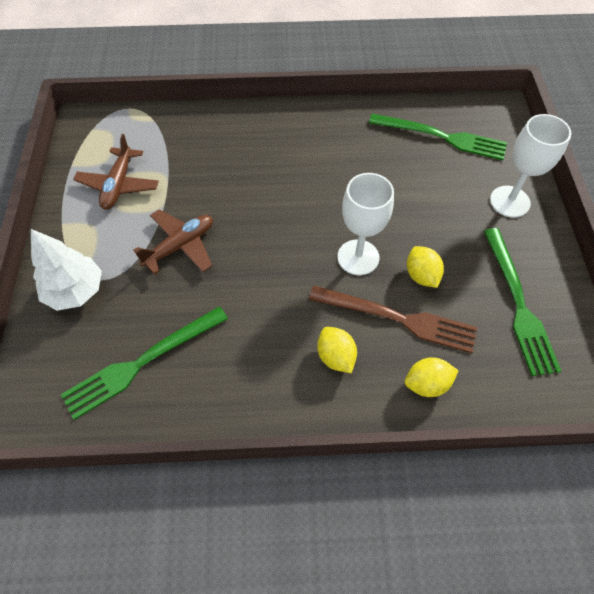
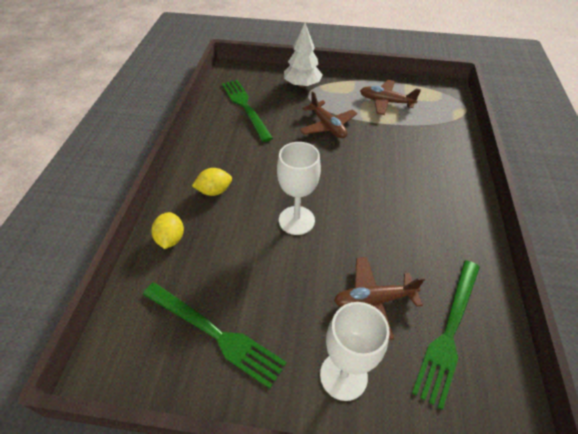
camera: 100 degrees right, 10 degrees down
(397, 318) = (231, 233): brown fork -> none
(421, 275) = (267, 261): yellow lemon -> none
(432, 185) = (374, 300): none -> brown plane
(518, 303) = (214, 333): green fork -> green fork turned 150 degrees counterclockwise

